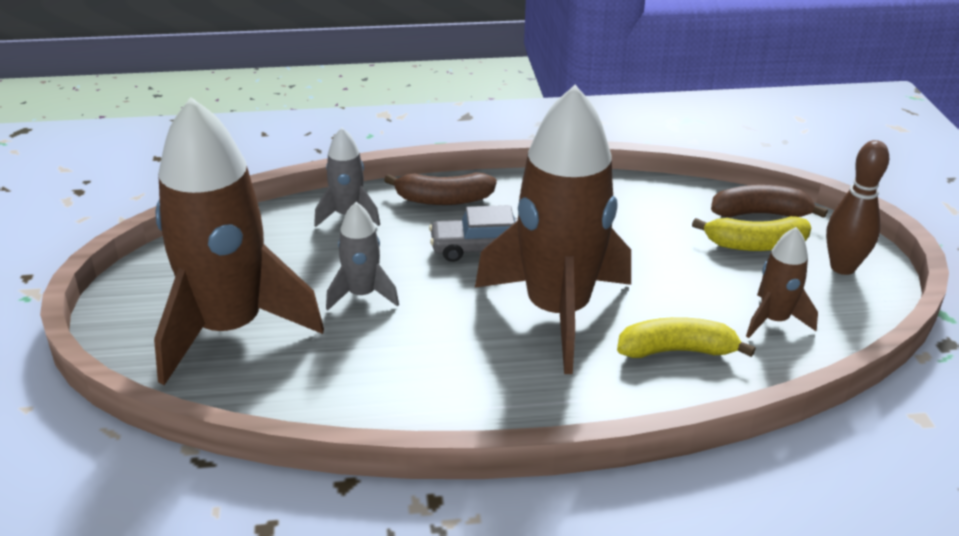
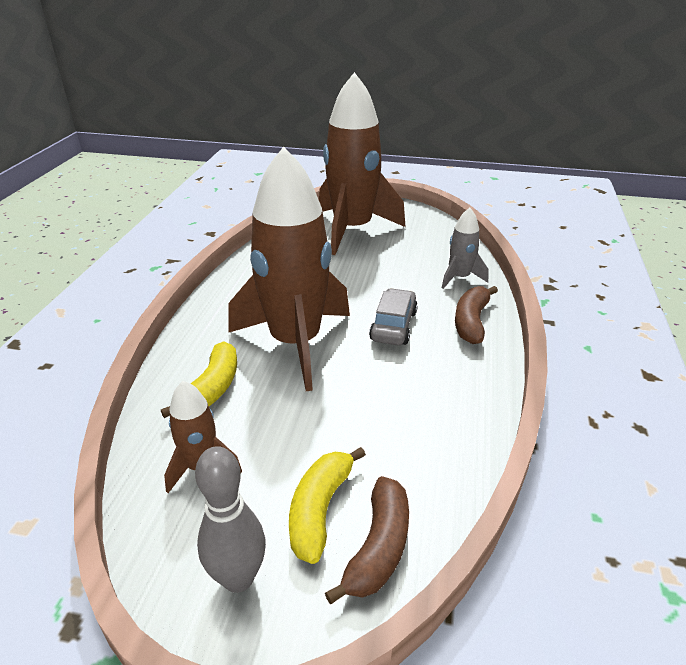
camera: 110 degrees right, 0 degrees up
(362, 294) = (361, 271): grey rocket -> none
(842, 267) = (238, 578): brown bowling pin -> grey bowling pin

